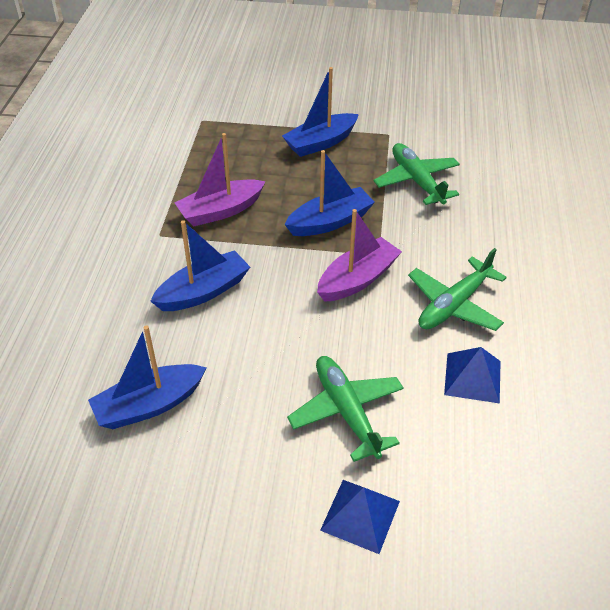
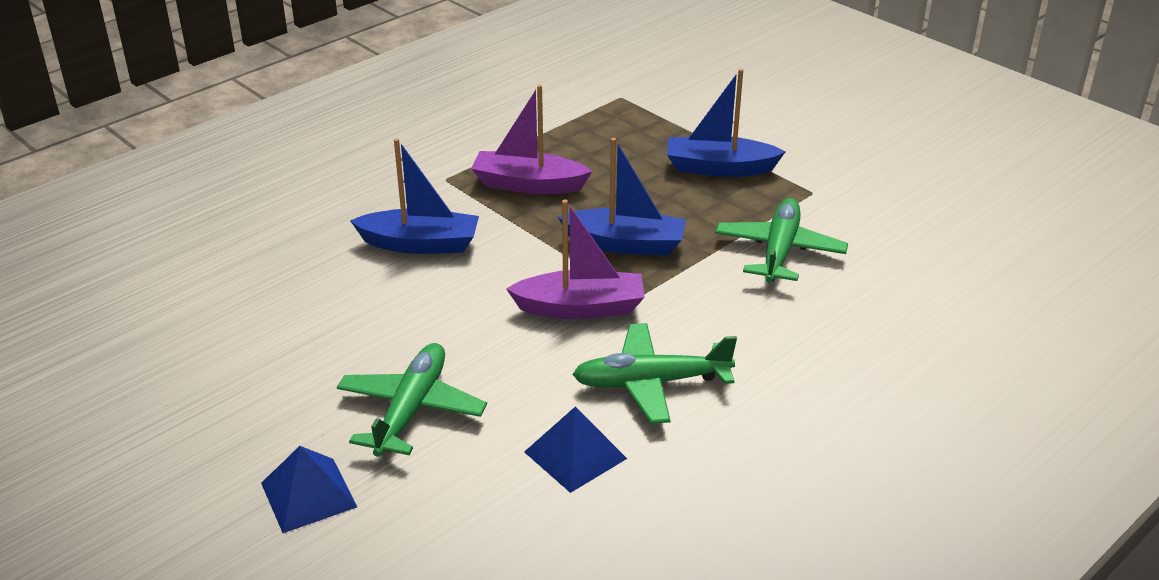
camera: 40 degrees right, 10 degrees down
(149, 405) = (258, 307): blue boat -> none

